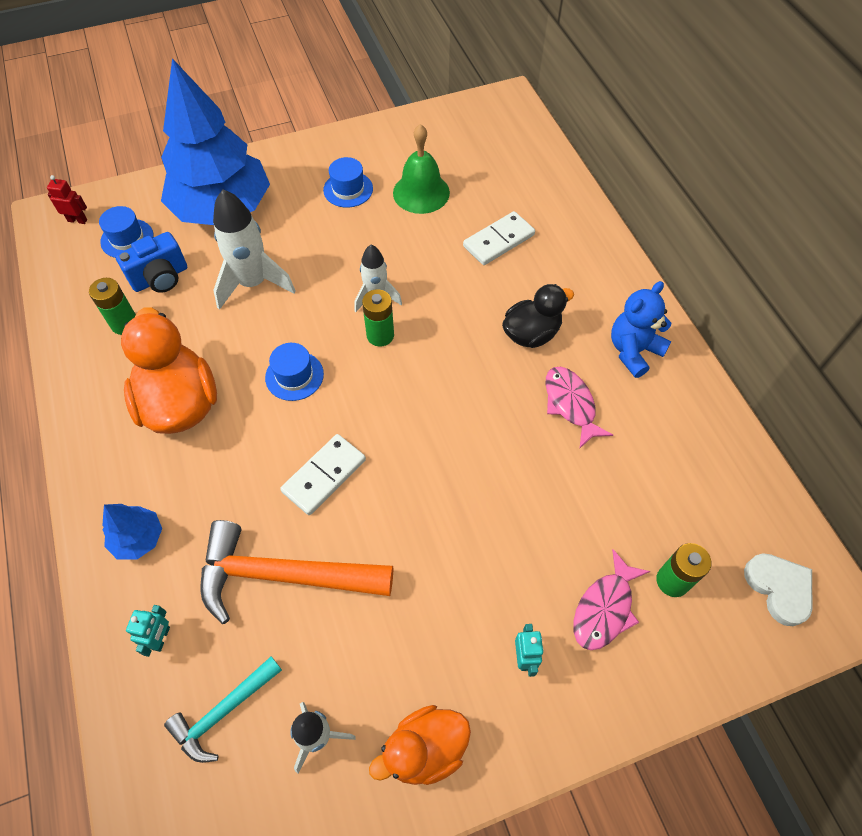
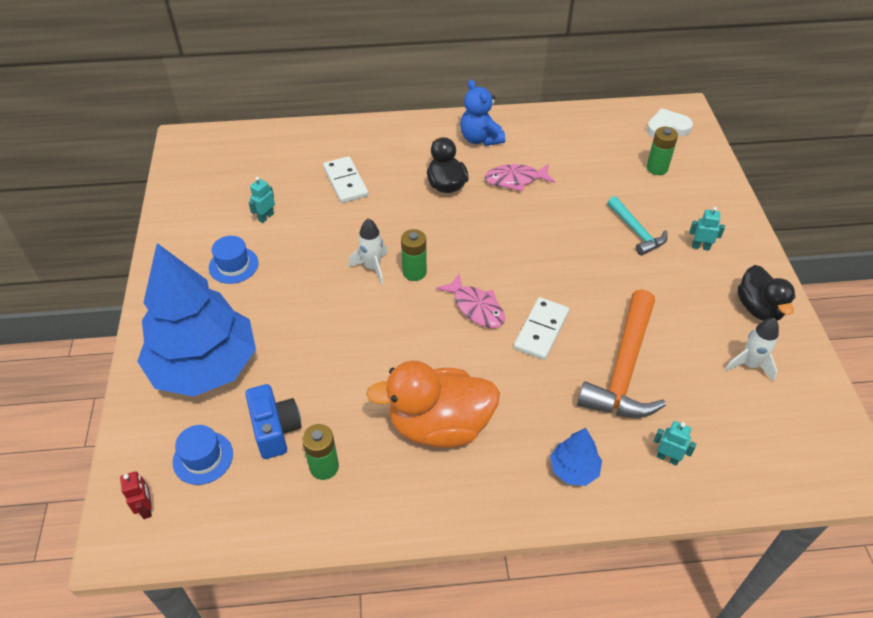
camera: 75 degrees left, 10 degrees down
(77, 220) = (146, 508): red robot -> red robot turned 135 degrees clockwise
(223, 712) = (729, 421): turquoise hammer -> turquoise hammer (636, 232)
(253, 283) = (318, 352): white rocket -> none
(294, 376) = (436, 336): blue hat -> none
(324, 475) = (541, 330): white domino -> white domino turned 60 degrees clockwise
(421, 192) = (266, 217): green bell -> turquoise robot
(425, 749) = (758, 308): orange duck -> black duck
(605, 608) = (671, 202): pink fish -> pink fish (476, 307)

